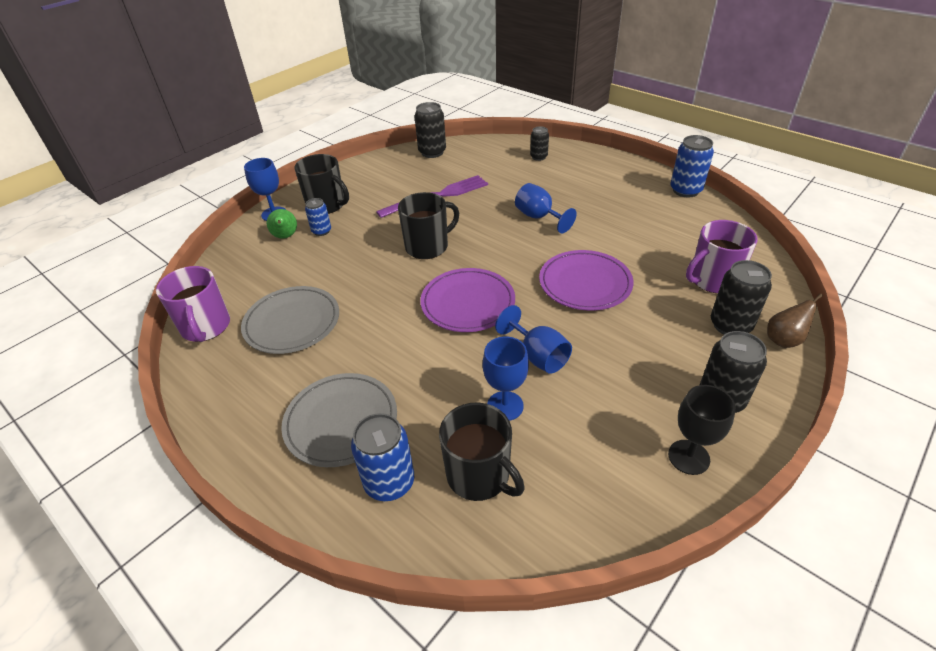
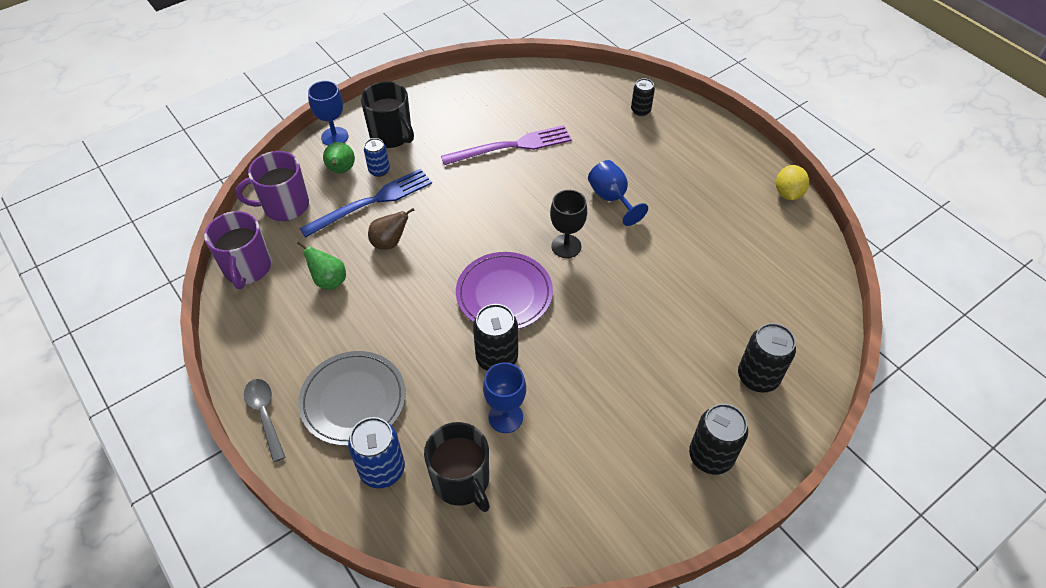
camera: 10 degrees right, 10 degrees up
(246, 455) = (265, 415): none -> grey spoon
(292, 323) = (329, 281): grey plate -> green pear
(320, 255) = (372, 202): none -> blue fork
(428, 246) = (483, 214): black mug -> none
(432, 152) = (523, 80): black can -> black can (497, 358)
(538, 356) = (553, 370): blue goblet -> none
(585, 283) = (630, 295): purple plate -> none
(685, 190) = (788, 193): blue can -> yellow lemon
(688, 457) = (655, 507): black goblet -> black goblet (566, 246)
(712, 280) = (764, 319): purple mug -> purple mug (284, 206)
(784, 340) = (804, 406): brown pear -> brown pear (390, 242)

